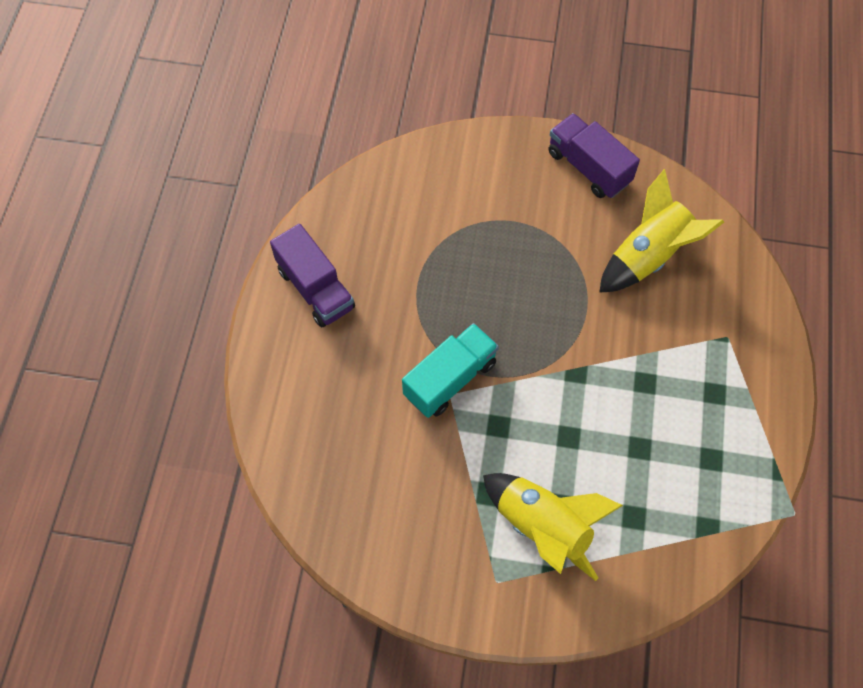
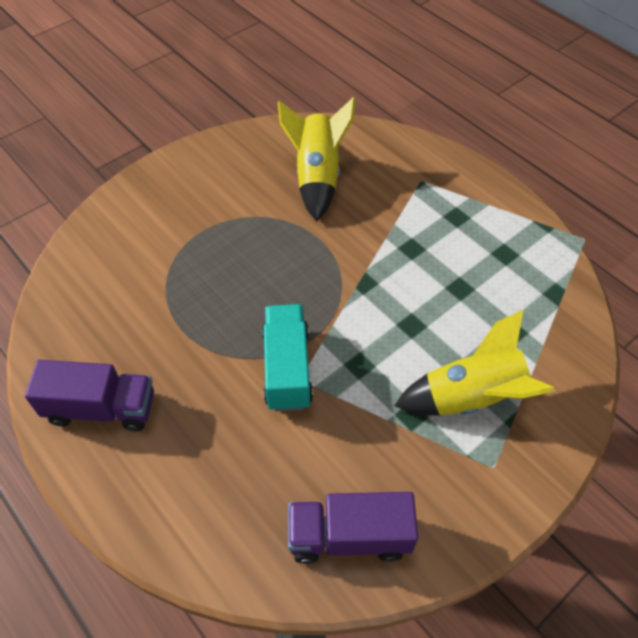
camera: 50 degrees left, 10 degrees down
(588, 167) = (213, 160): purple truck -> purple truck (349, 536)

